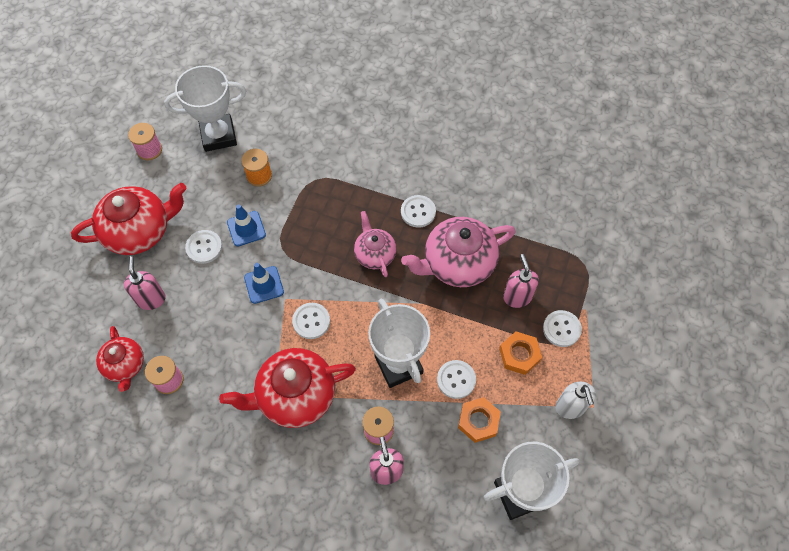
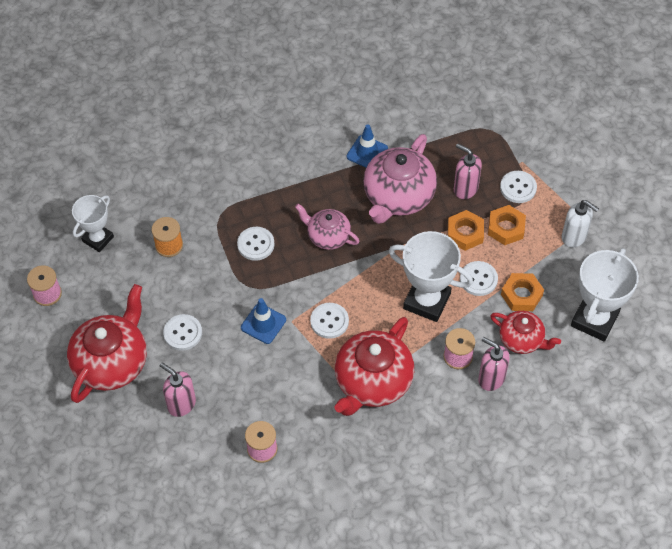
camera: 40 degrees left, 5 degrees down
(125, 365) = (214, 466): red teapot -> red teapot (522, 340)
(218, 136) = (98, 239): white trophy -> white trophy, size x0.64
(246, 228) = (203, 293): blue traffic cone -> blue traffic cone (367, 152)
(418, 212) = (329, 180): white button -> white button (255, 244)
(482, 333) = (465, 233): none -> orange nut

